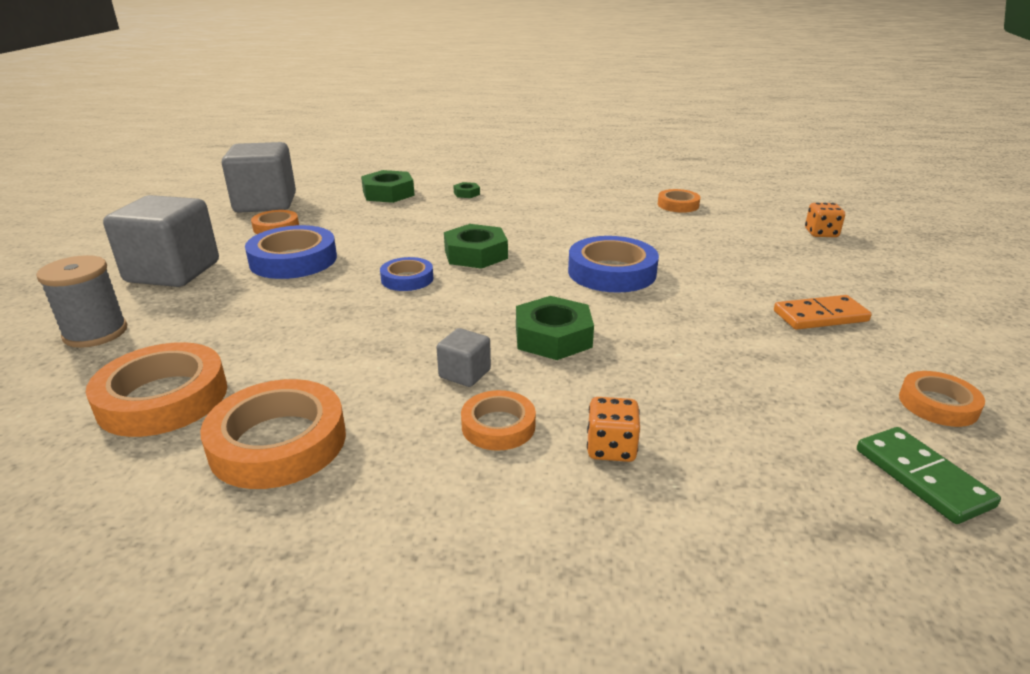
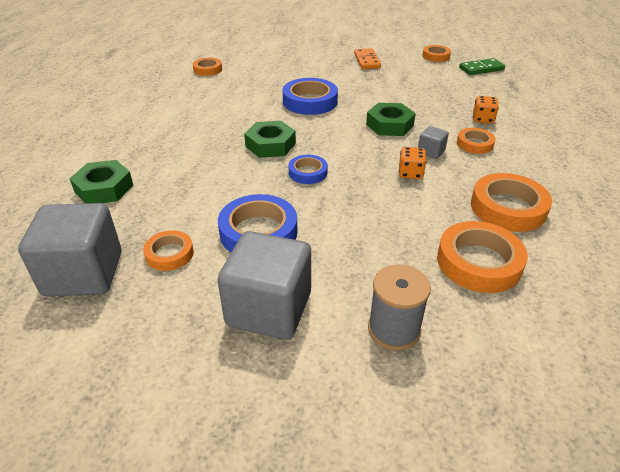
camera: 85 degrees left, 10 degrees up
(466, 193) = (133, 146): green nut -> none
(821, 233) = (270, 42): orange dice -> orange dice (410, 173)

